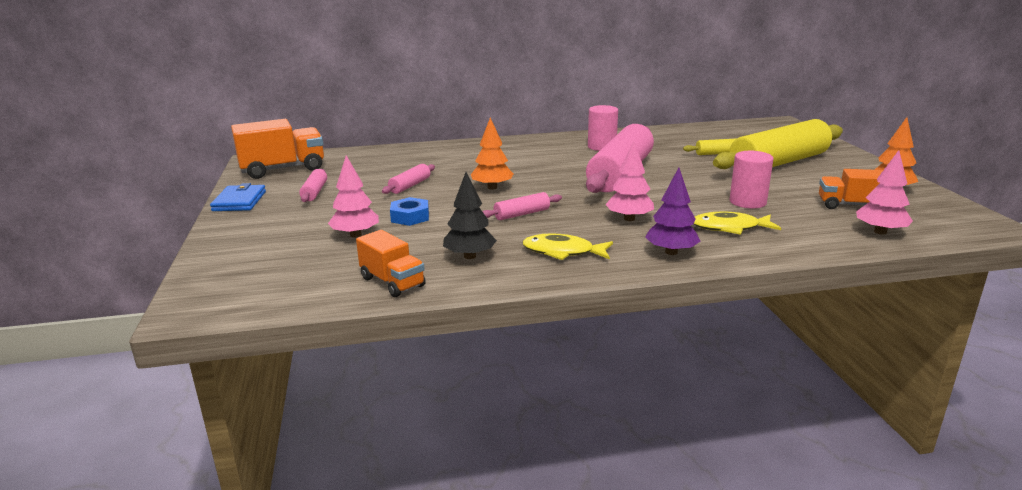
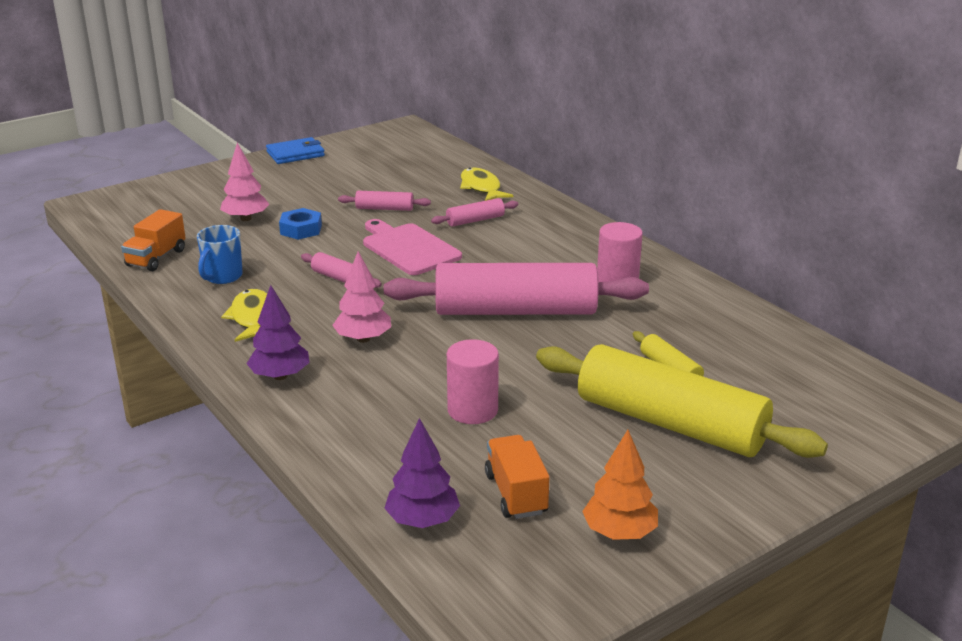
camera: 65 degrees right, 5 degrees up
(283, 169) = (388, 144): orange truck -> none
(315, 192) = (337, 174): pink rolling pin -> pink rolling pin (475, 220)
(469, 256) = (222, 277): black tree -> blue mug
(492, 187) = (408, 248): orange tree -> pink cutting board
(729, 228) = (371, 405): yellow fish -> yellow fish (481, 188)
(880, 232) = (422, 520): pink tree -> purple tree

